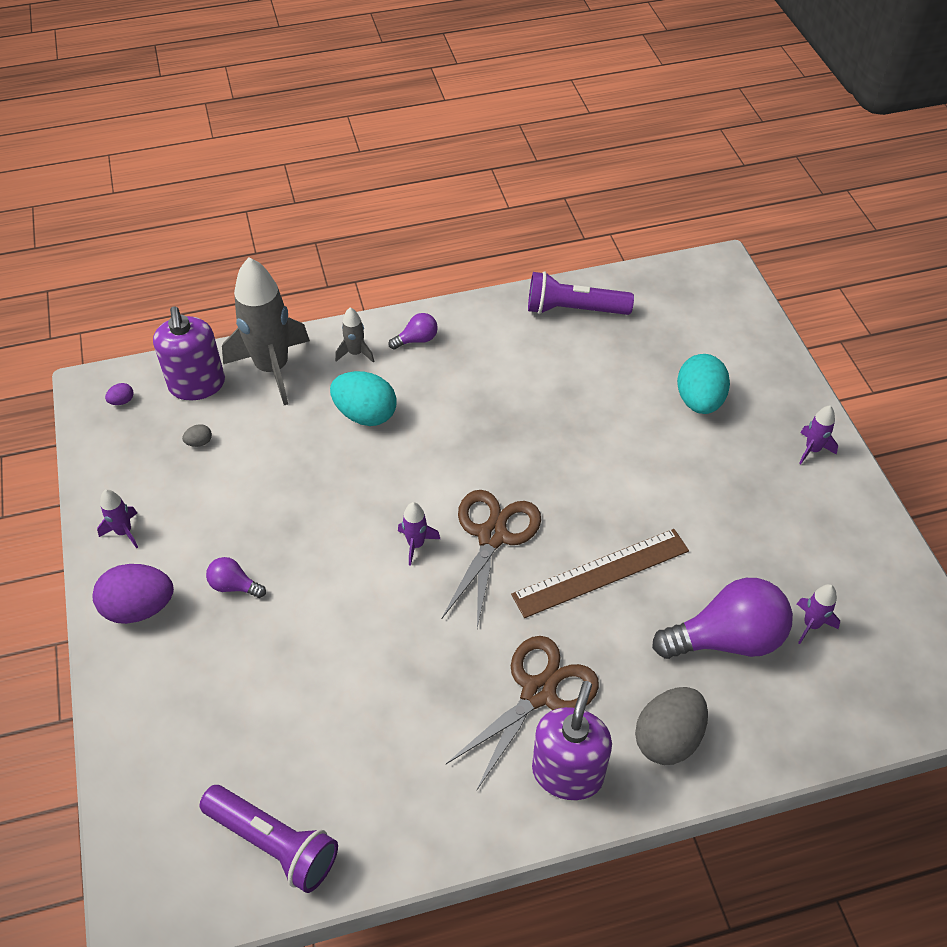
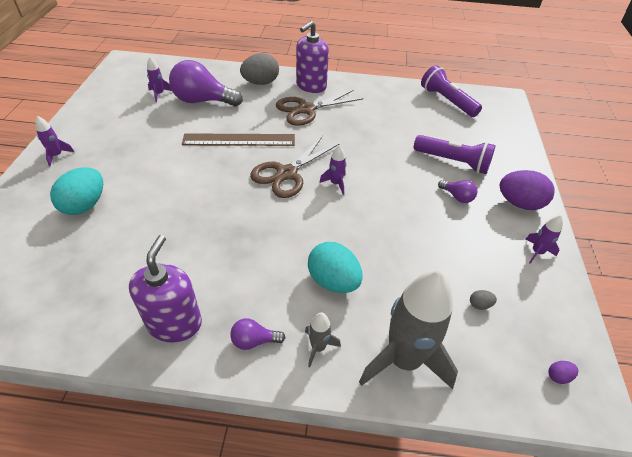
camera: 160 degrees left, 5 degrees down
(197, 385) = (481, 368): purple soap dispenser -> purple soap dispenser (174, 323)
(574, 310) = (91, 318): purple flashlight -> purple flashlight (453, 162)

